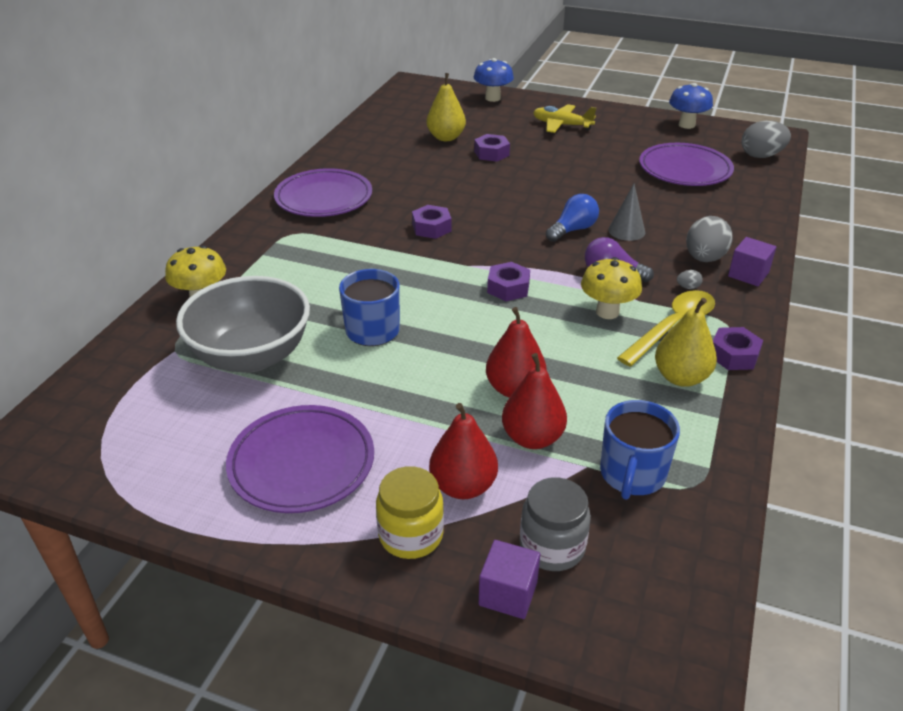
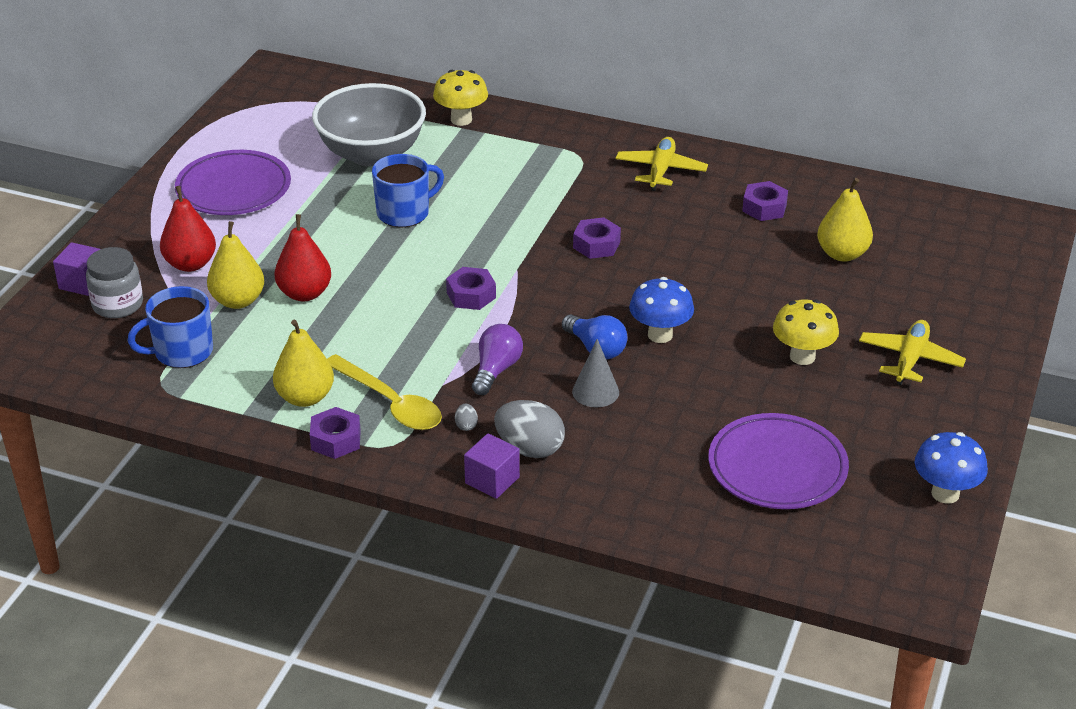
camera: 90 degrees right, 0 degrees up
(324, 198) = (660, 171): purple plate -> yellow plane
(411, 535) = (147, 240): yellow jar -> none
(491, 153) = (799, 291): purple nut -> purple nut (764, 208)
(492, 98) = (995, 297): blue mushroom -> blue mushroom (660, 335)
(532, 438) = (238, 301): red pear -> yellow pear
(607, 312) = (421, 360): yellow mushroom -> yellow mushroom (802, 357)
(632, 474) = (182, 352): blue mug -> blue mug turned 45 degrees counterclockwise
(761, 156) = (841, 560): grey egg -> none

